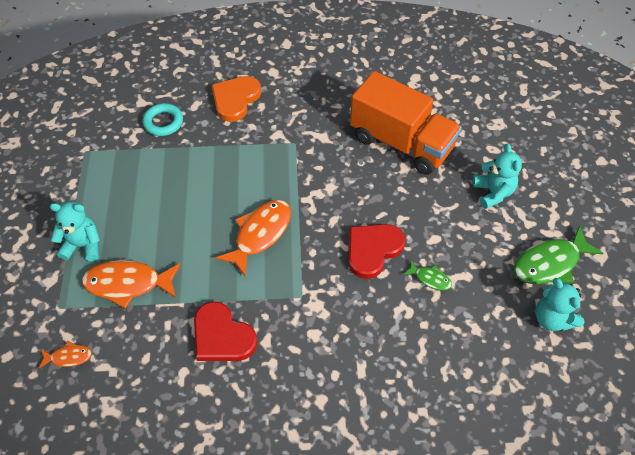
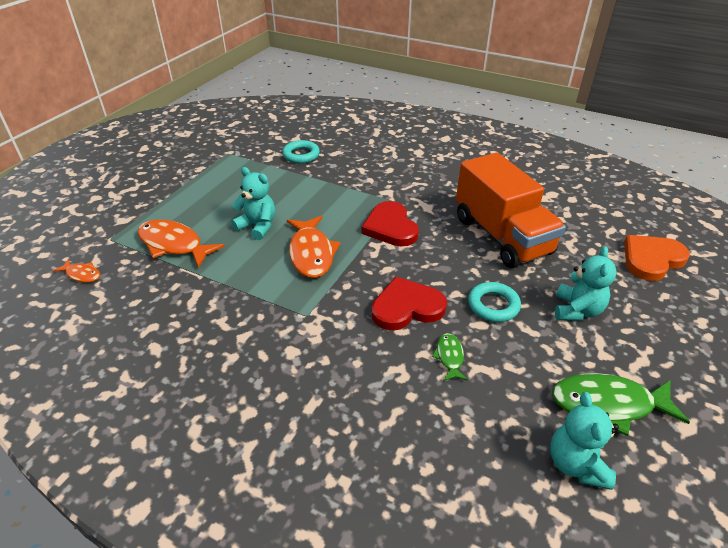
camera: 30 degrees right, 15 degrees down
(83, 245) = (168, 207): turquoise teddy bear -> turquoise teddy bear (257, 226)
(222, 336) = (209, 314): red heart -> red heart (390, 227)
(235, 99) = (371, 159): orange heart -> orange heart (651, 259)
(260, 234) = (311, 253): orange fish -> orange fish turned 105 degrees clockwise
(430, 278) = (449, 357): green fish -> green fish turned 150 degrees counterclockwise
(434, 216) = (493, 305): none -> turquoise ring

